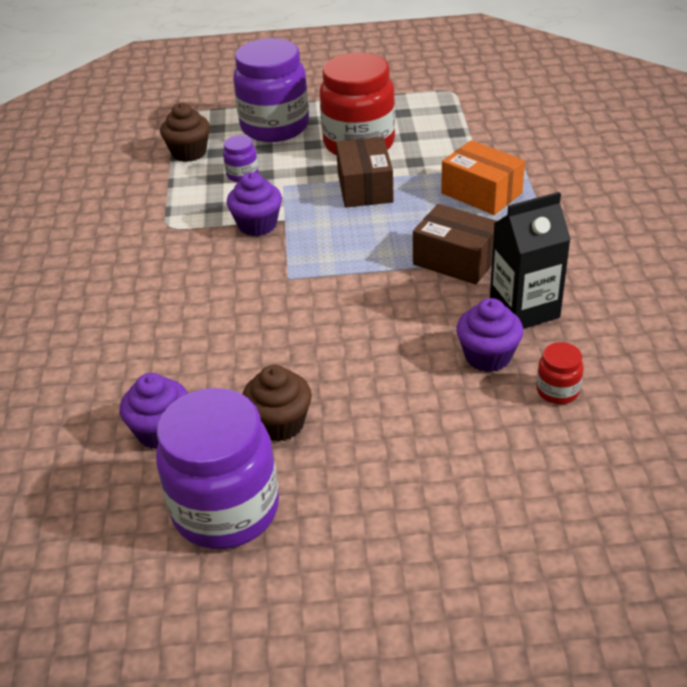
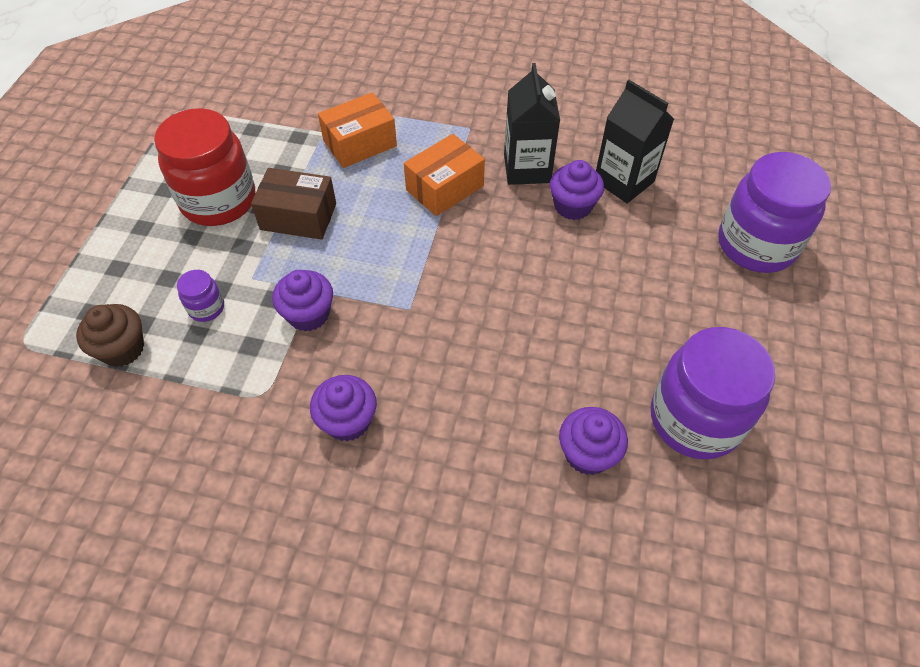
camera: 75 degrees left, 15 degrees up
(156, 276) = (348, 421): none -> purple cupcake
(275, 127) = (131, 259): purple jar -> purple jar (756, 245)
(280, 424) = (605, 359): brown cupcake -> none
(456, 260) = (444, 188): brown box -> orange box
(557, 391) = (624, 181): red jar -> black carton

